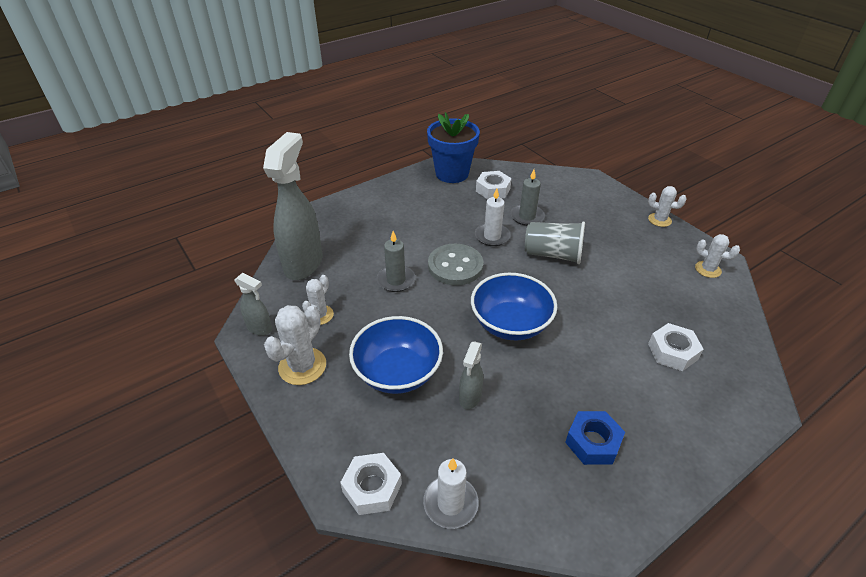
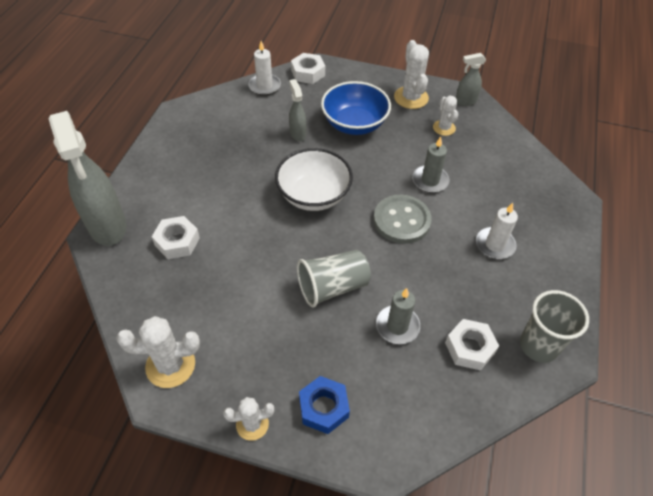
camera: 140 degrees right, 10 degrees up
(304, 264) = (509, 154): grey spray bottle -> grey spray bottle (108, 227)
(452, 174) = (538, 346): blue flower pot -> grey cup
(492, 236) = (405, 274): white candle -> white candle (495, 245)
(510, 324) = (313, 195): blue bowl -> white bowl
(593, 442) = (207, 149): blue nut -> blue nut (323, 408)
(708, 269) = (170, 365): white cactus -> white cactus, size x1.60

